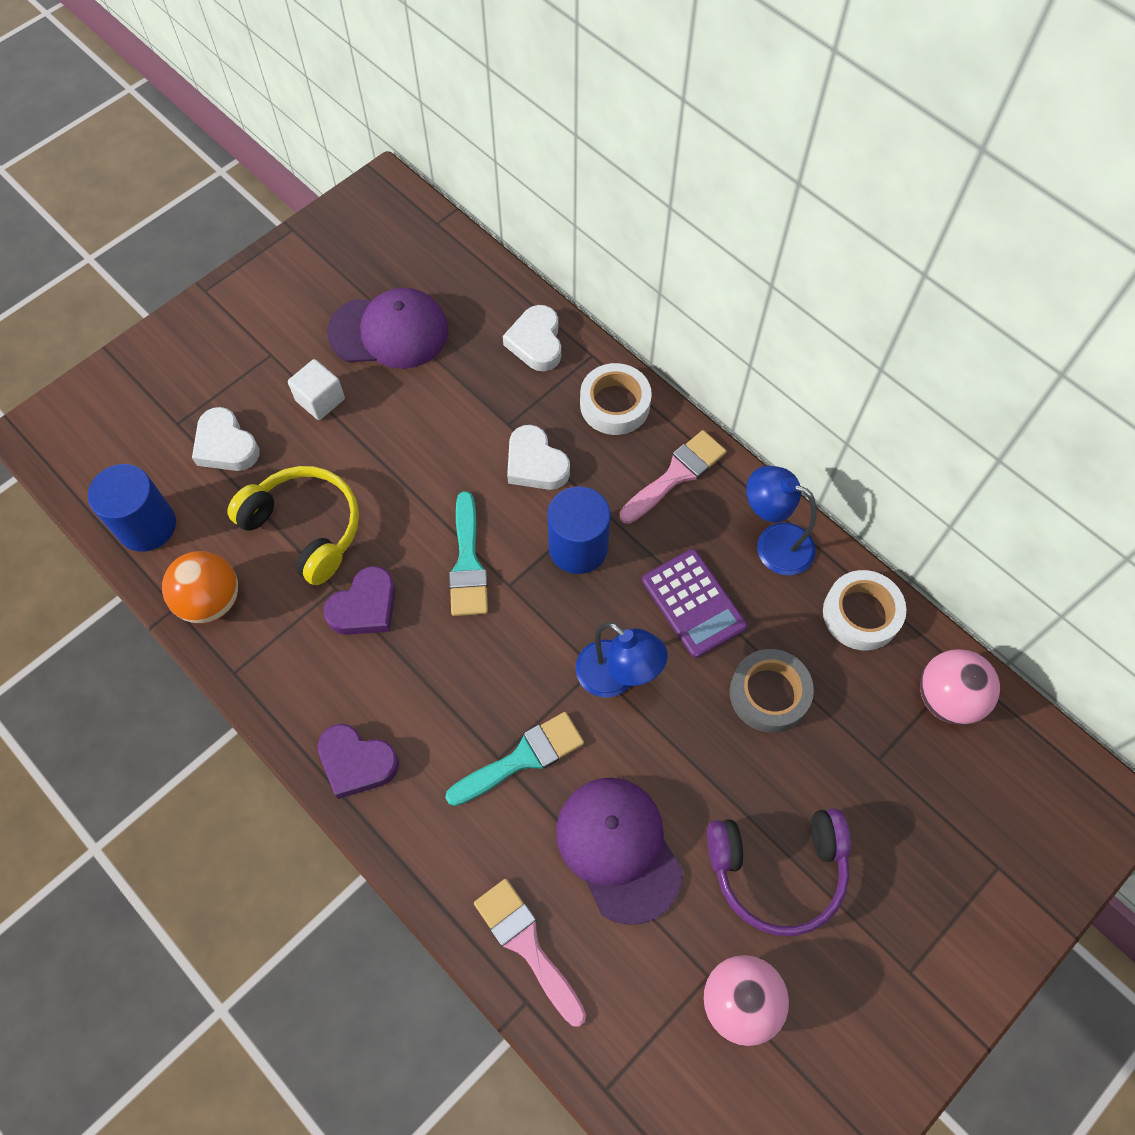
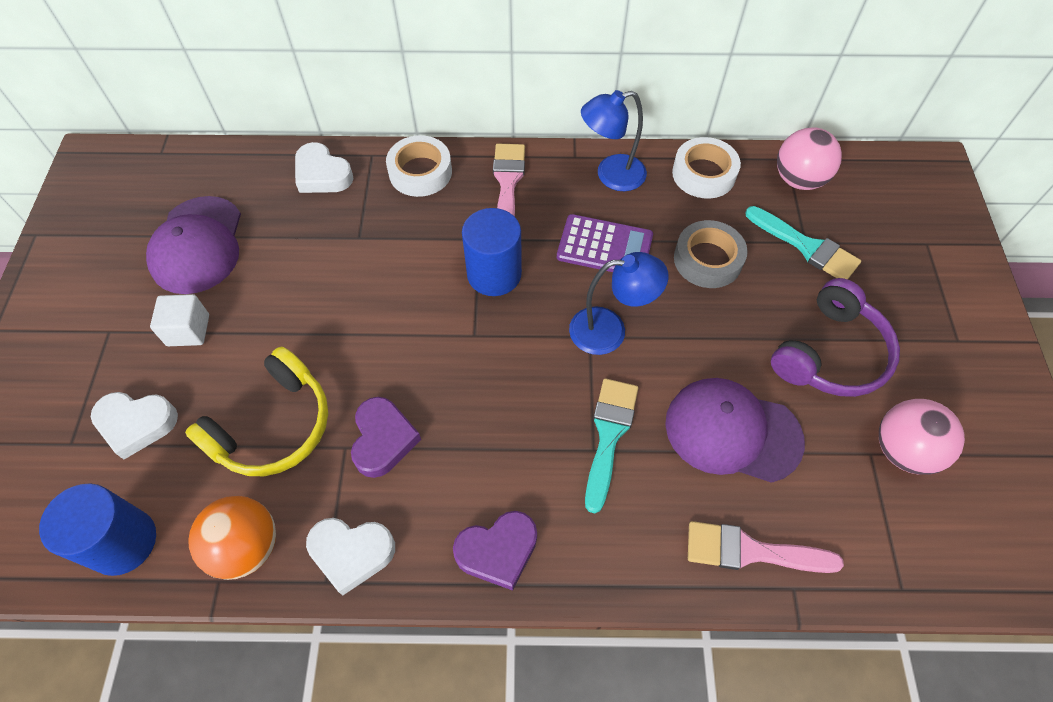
camera: 45 degrees left, 5 degrees down
(305, 528) = (273, 426): yellow headphones -> yellow headphones turned 135 degrees clockwise
(389, 332) = (198, 245): purple cap -> purple cap turned 135 degrees clockwise
(468, 563) = (428, 346): turquoise brush -> turquoise brush (806, 247)
(535, 463) = (406, 247): white heart -> white heart (351, 553)

